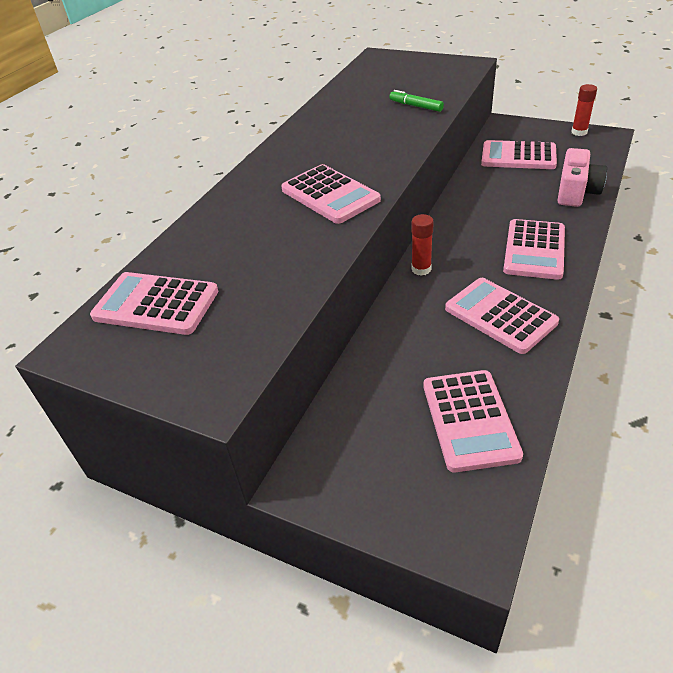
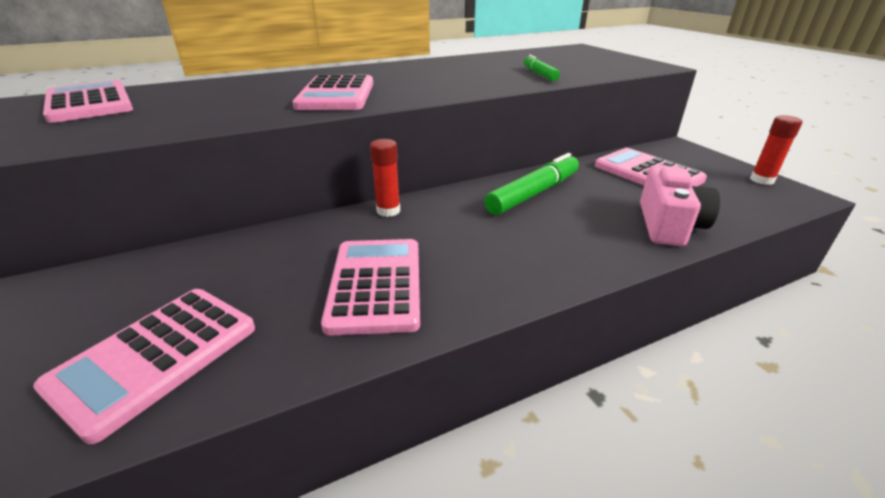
camera: 35 degrees right, 10 degrees down
(481, 207) = (533, 193): none -> green marker
(534, 250) = (522, 250): pink calculator -> none
(576, 192) = (668, 225): pink camera -> pink camera turned 45 degrees counterclockwise

